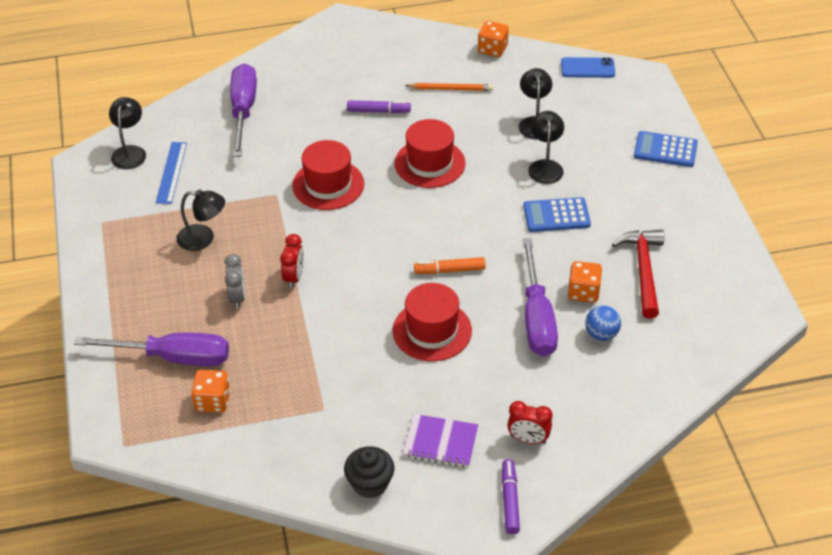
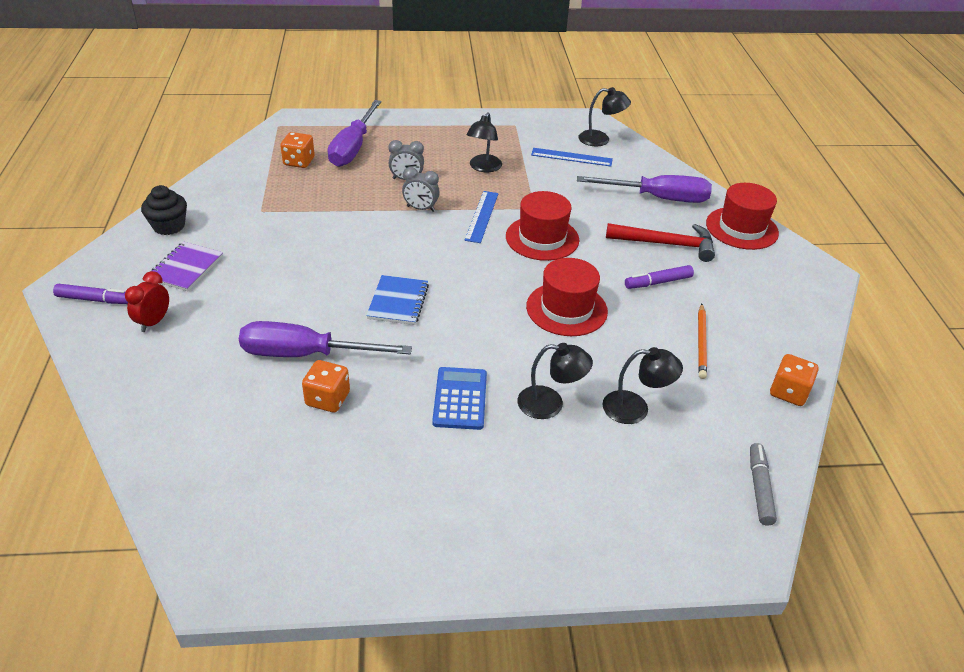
camera: 95 degrees right, 5 degrees down
(294, 277) = (420, 209): red clock -> grey clock
(299, 230) = (482, 216): none -> blue ruler
(378, 111) = (658, 282): purple marker -> purple marker turned 60 degrees clockwise
(432, 331) = (321, 280): red hat -> red hat (741, 228)
(449, 270) = (398, 302): orange marker -> blue notebook
(587, 68) = (759, 488): blue phone -> grey marker
(601, 334) = (258, 402): blue ball -> none
(643, 270) = (342, 462): red hammer -> red hammer (666, 244)
(665, 150) = (571, 543): blue calculator -> none

